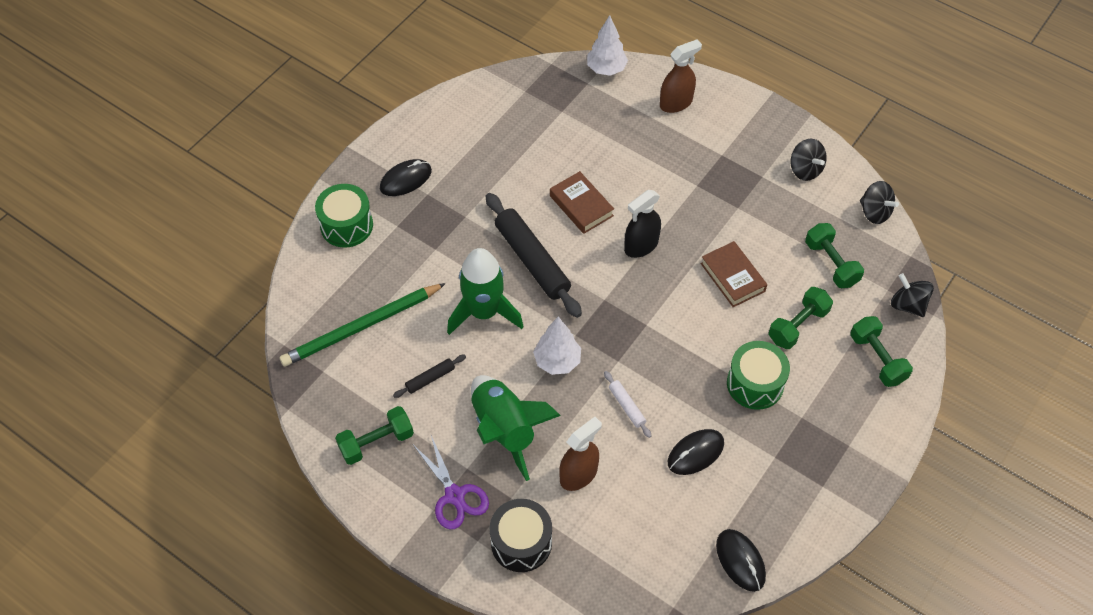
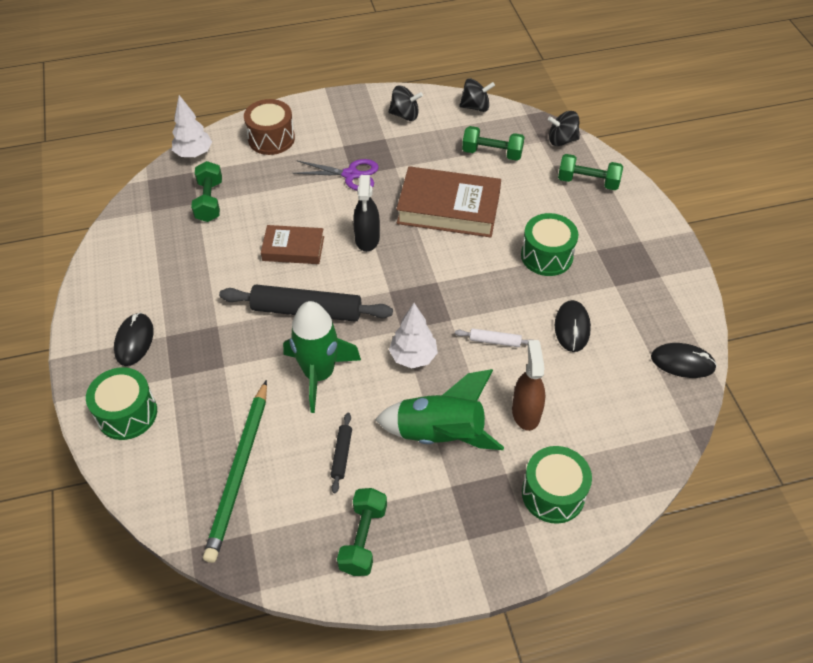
camera: 50 degrees left, 5 degrees down
(455, 496) = (468, 513): purple scissors -> purple scissors (351, 175)
(521, 542) = (553, 494): black drum -> green drum
(676, 103) = (271, 139): brown spray bottle -> brown drum
(732, 277) = (448, 208): brown book -> brown book, size x1.72
(798, 325) = (522, 202): green dumbbell -> green dumbbell (209, 201)

